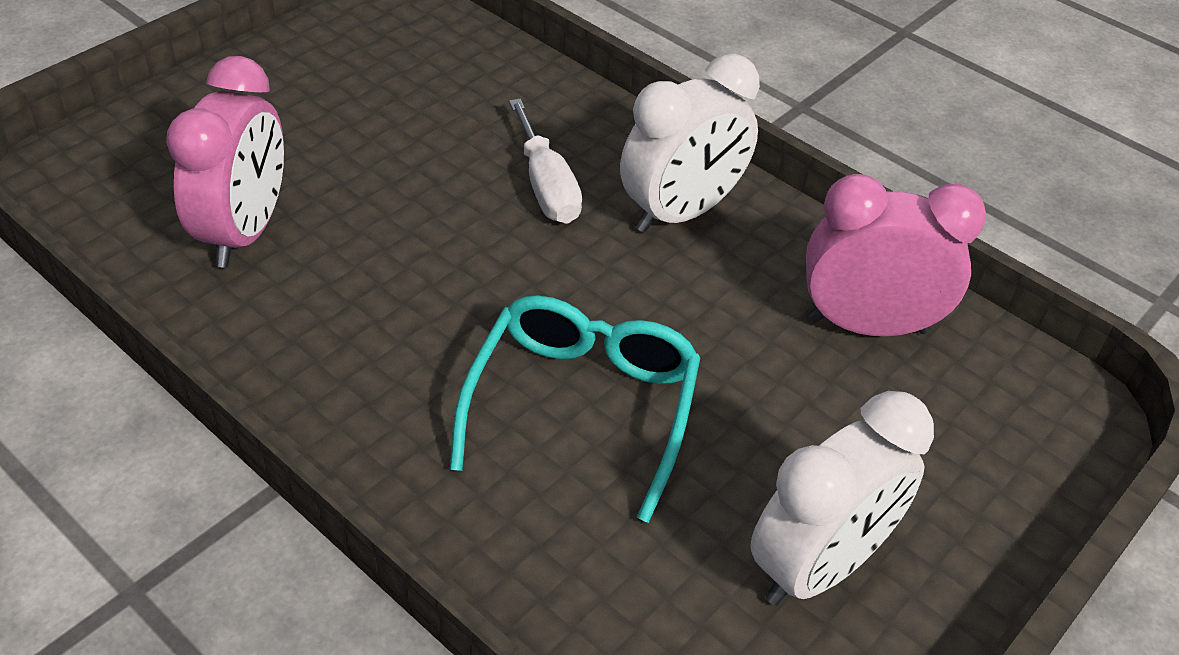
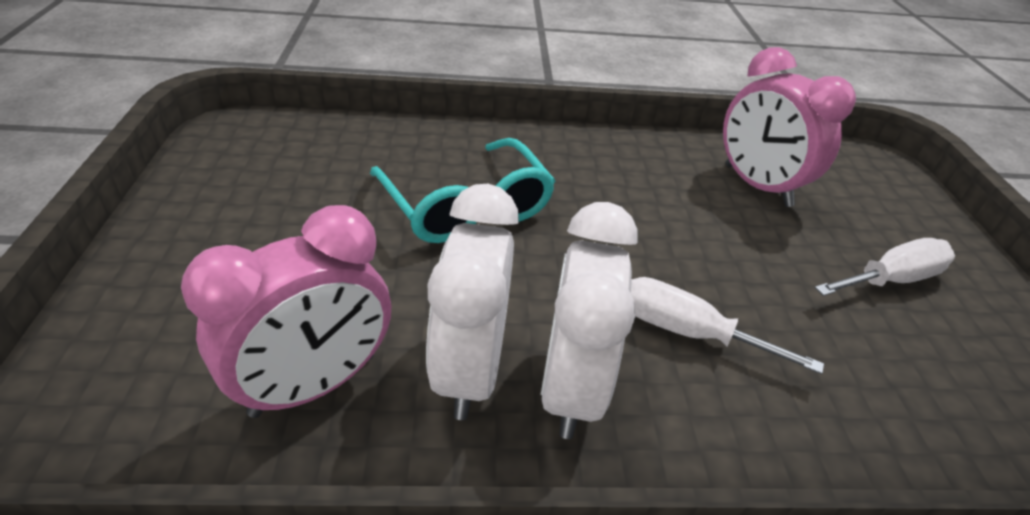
camera: 135 degrees right, 5 degrees down
(321, 112) = (890, 279): none -> white screwdriver
(818, 566) = (254, 203): white clock -> white clock (470, 369)

